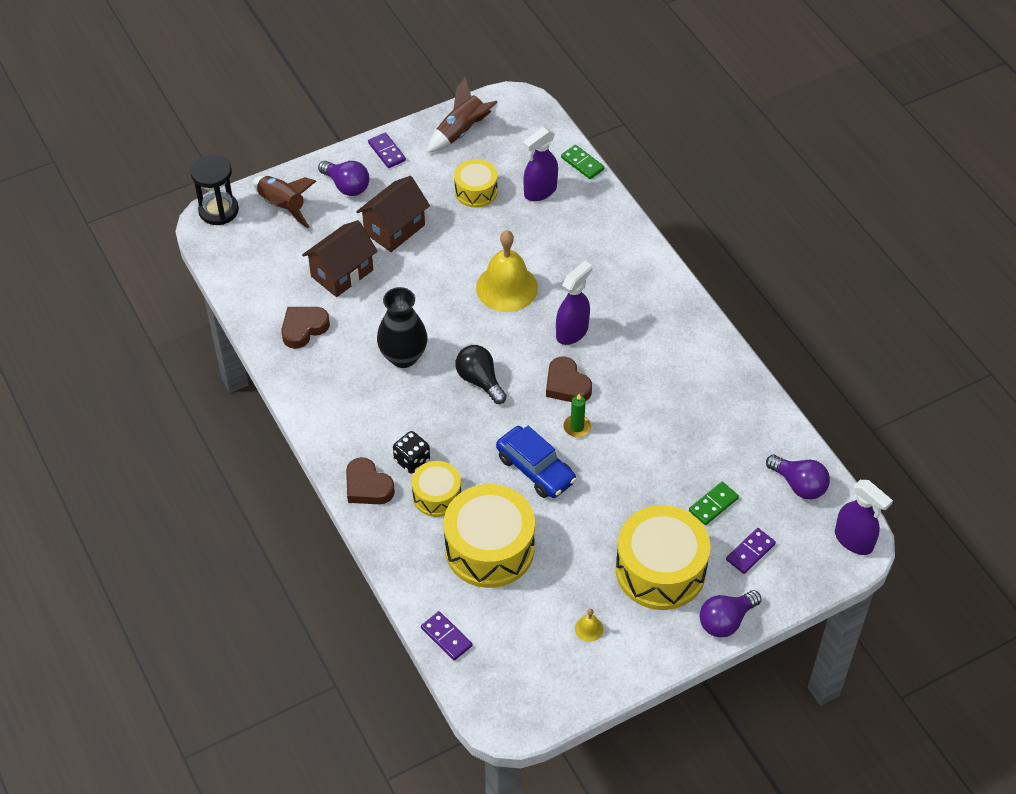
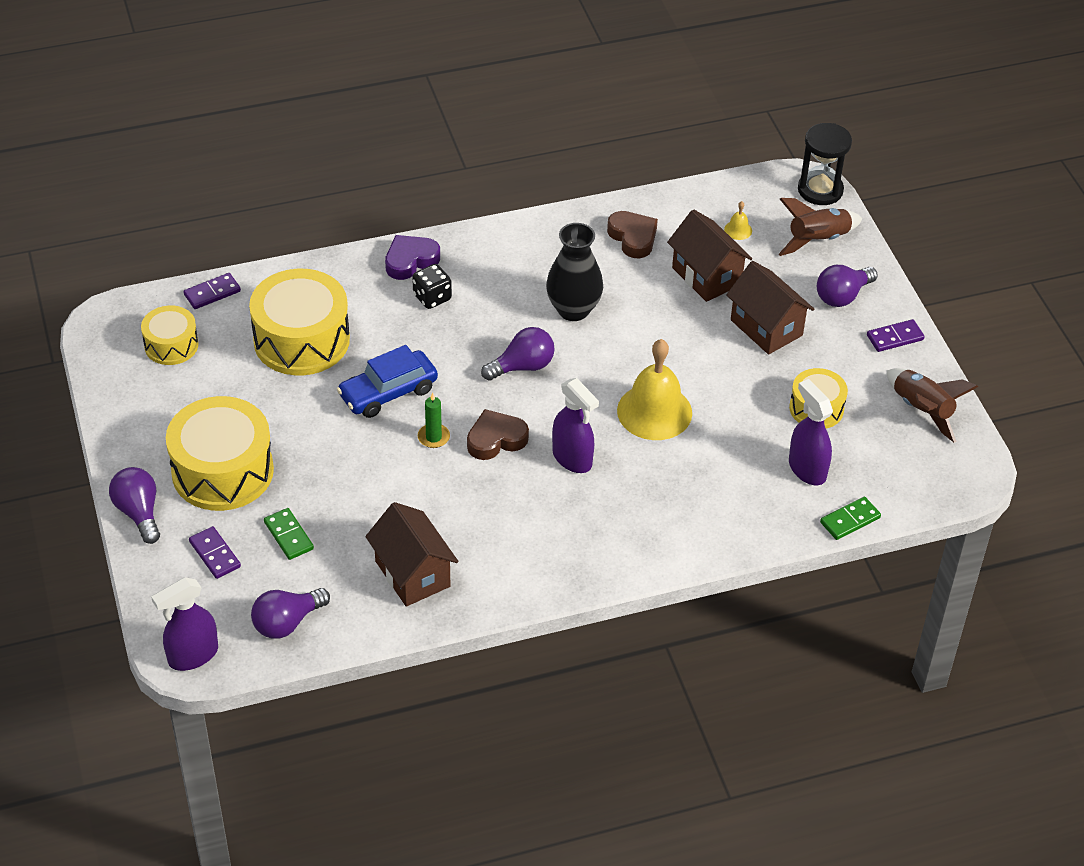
camera: 100 degrees right, 5 degrees down
(367, 486) = (410, 260): brown heart -> purple heart
(437, 496) = (381, 310): yellow drum -> yellow drum (171, 345)
(480, 381) = (522, 366): black light bulb -> purple light bulb
(589, 629) = (177, 399): yellow bell -> yellow bell (738, 230)
(722, 413) = (412, 574): none -> brown house

